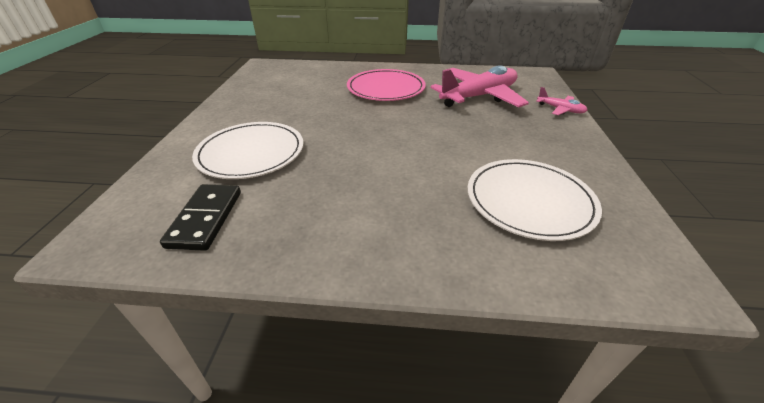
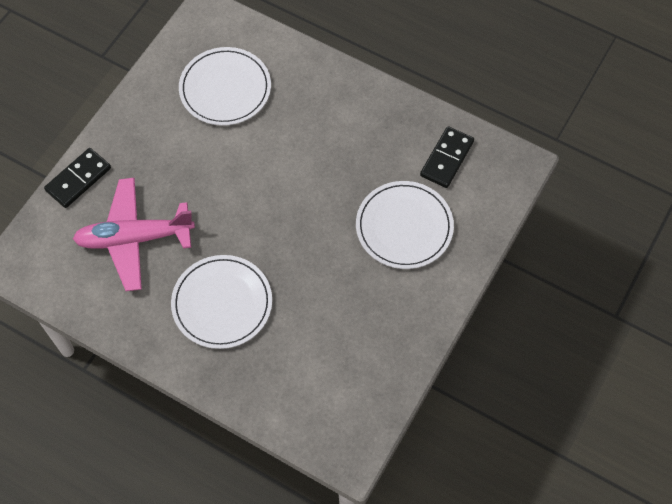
camera: 155 degrees left, 25 degrees up
(386, 88) = (222, 303): pink plate -> white plate
(560, 109) = (78, 179): pink plane -> black domino

